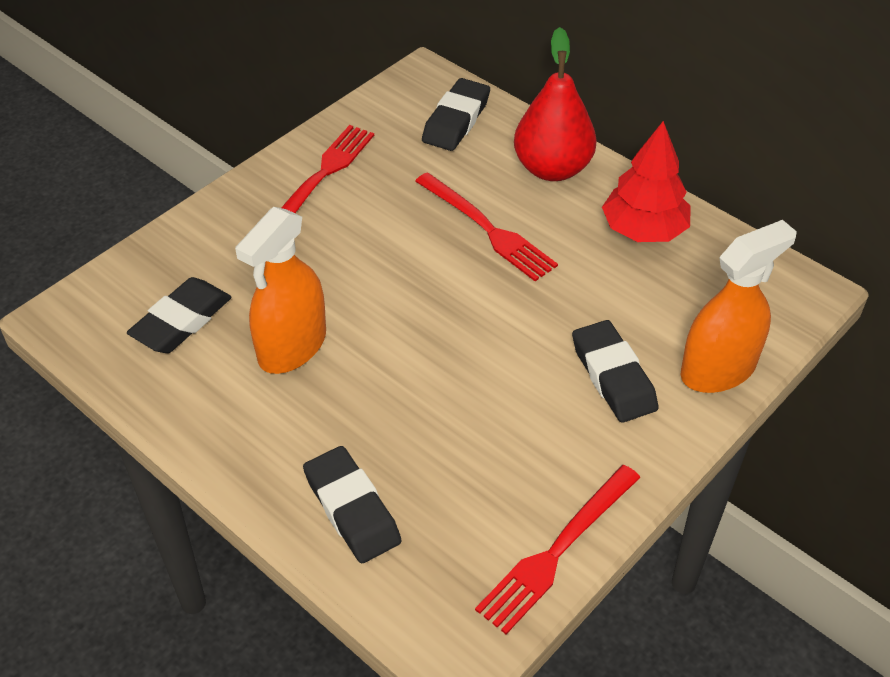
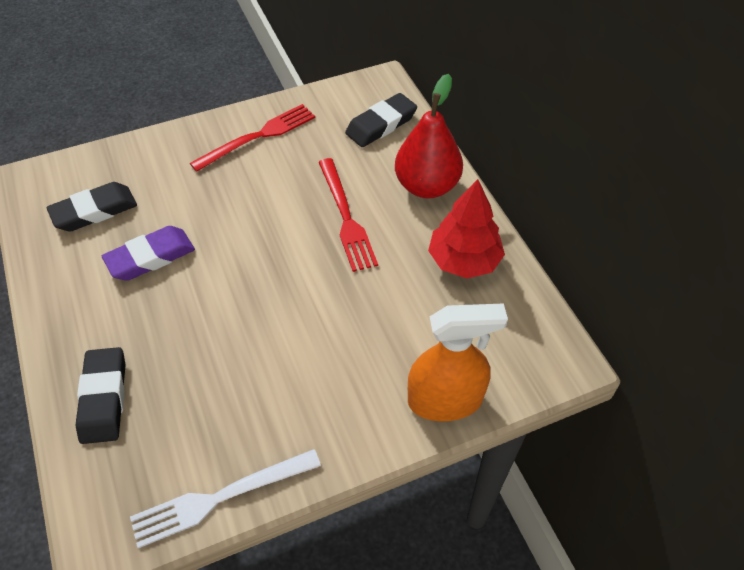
camera: 25 degrees right, 5 degrees up
(292, 346) = (150, 257): orange spray bottle -> purple eraser
(557, 550) = (221, 497): red fork -> white fork
(613, 376) = (359, 372): black eraser -> none

